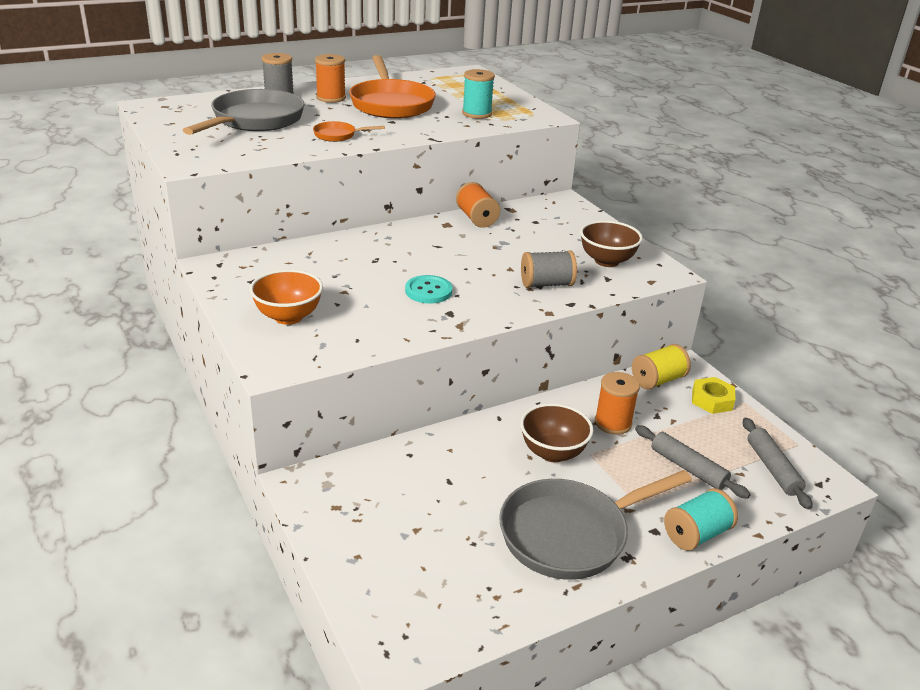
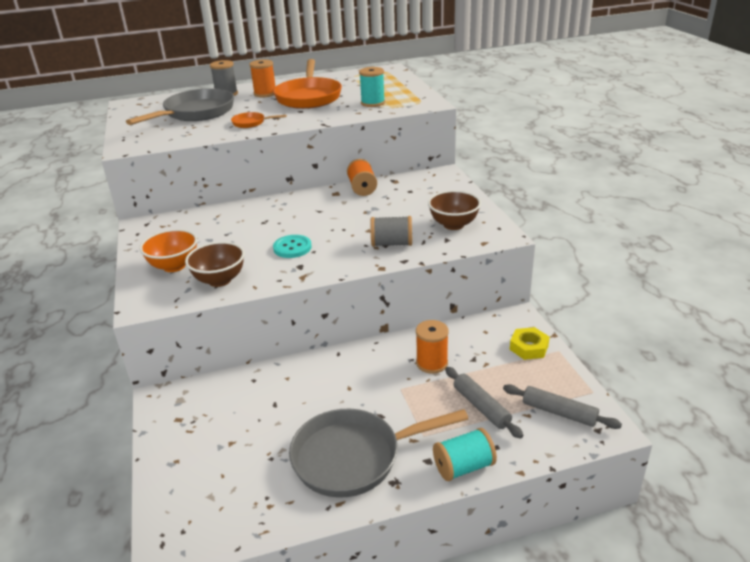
camera: 15 degrees right, 0 degrees up
(552, 453) = (369, 386): brown bowl -> brown bowl (219, 280)
(658, 380) = (487, 328): yellow spool -> none
(772, 468) = (559, 412): grey rolling pin -> grey rolling pin turned 60 degrees counterclockwise

